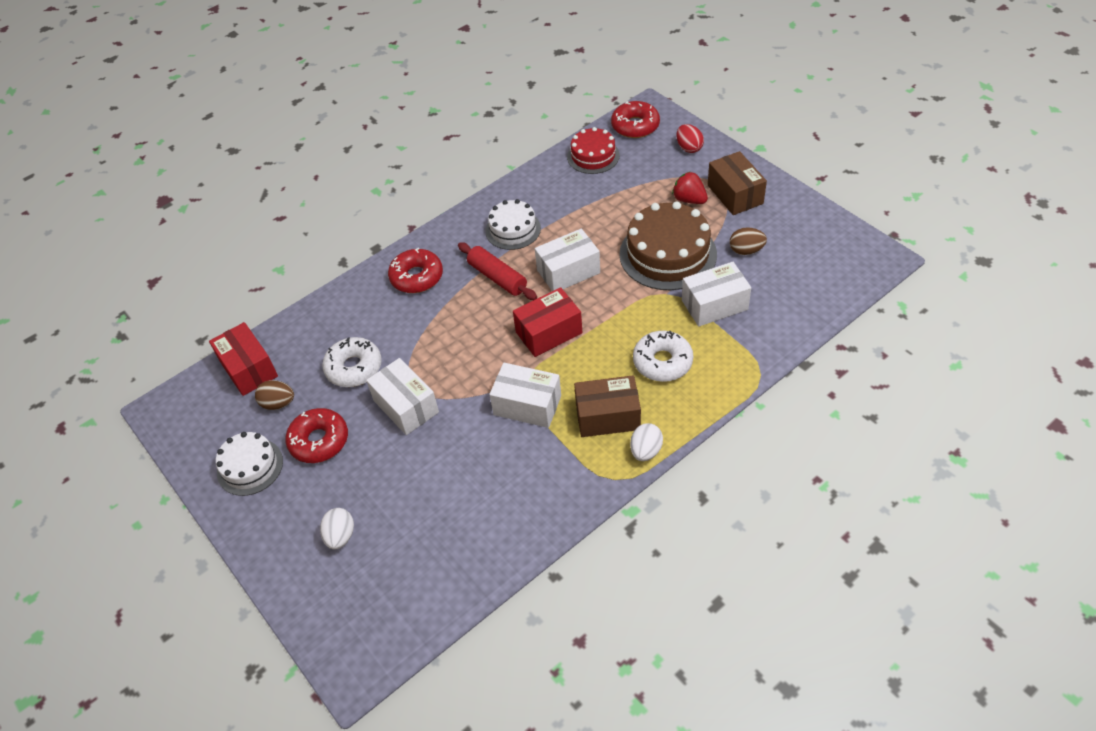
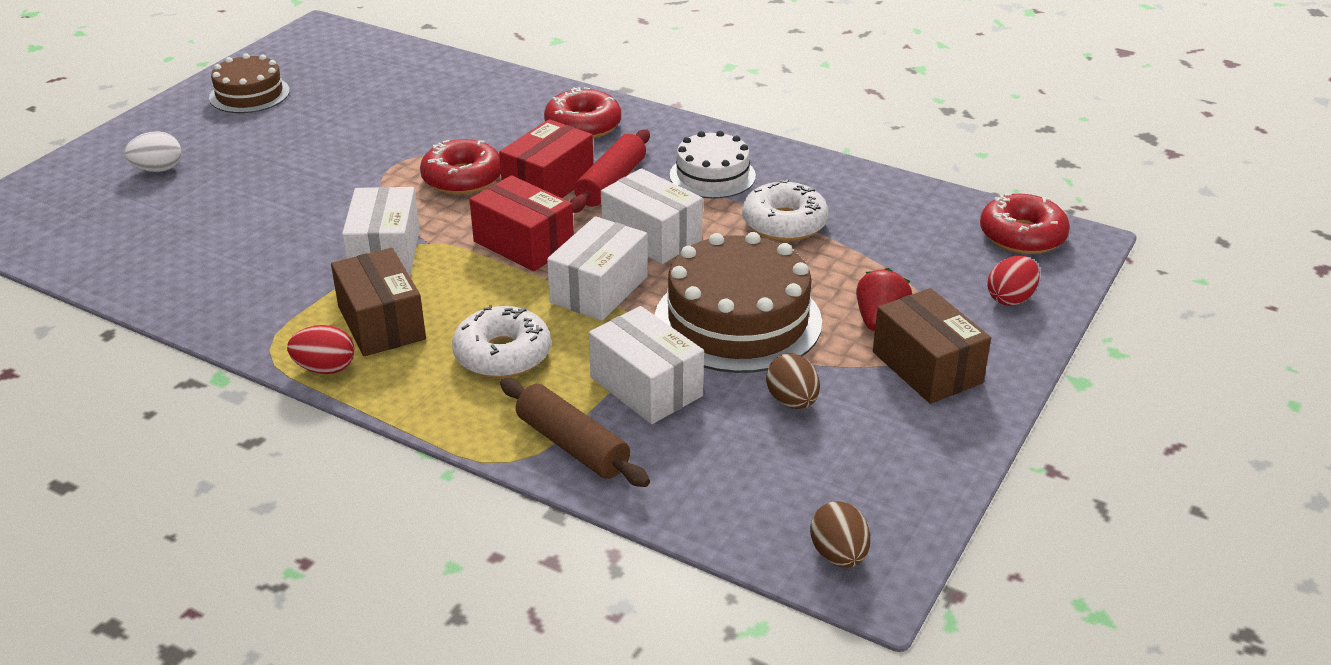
camera: 65 degrees right, 15 degrees down
(249, 369) = (390, 59): red box -> red box (548, 184)
(250, 466) = (249, 94): white cake -> brown cake
(278, 403) = (344, 88): brown egg -> brown egg (838, 555)
(319, 441) = (294, 124): red donut -> red donut (462, 178)
(354, 368) = (412, 119): white donut -> white donut (784, 223)
(406, 406) = (360, 166): white box -> white box (599, 289)
(593, 156) = (918, 210): red cake -> none
(646, 451) = (325, 368): white egg -> red egg
(735, 194) = (927, 367): brown box -> brown box turned 75 degrees counterclockwise
(755, 345) = (572, 445): none -> brown rolling pin

